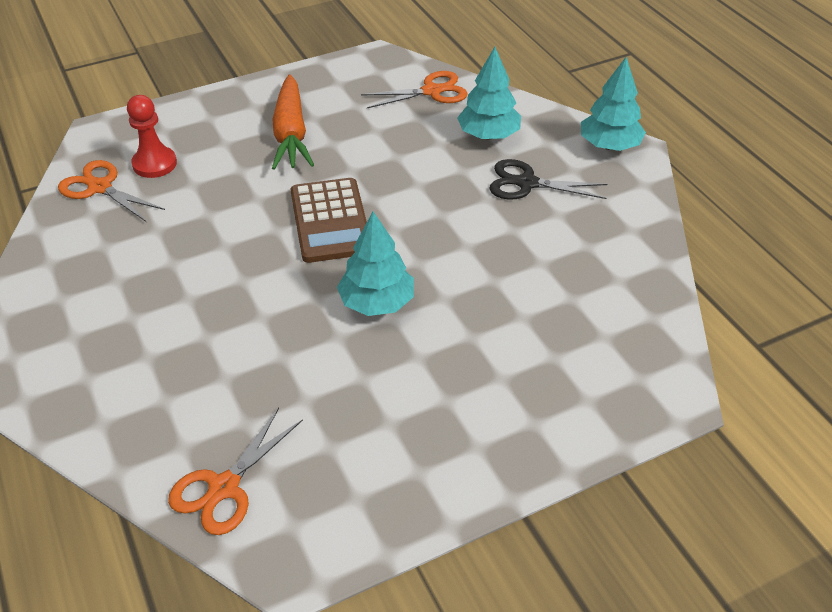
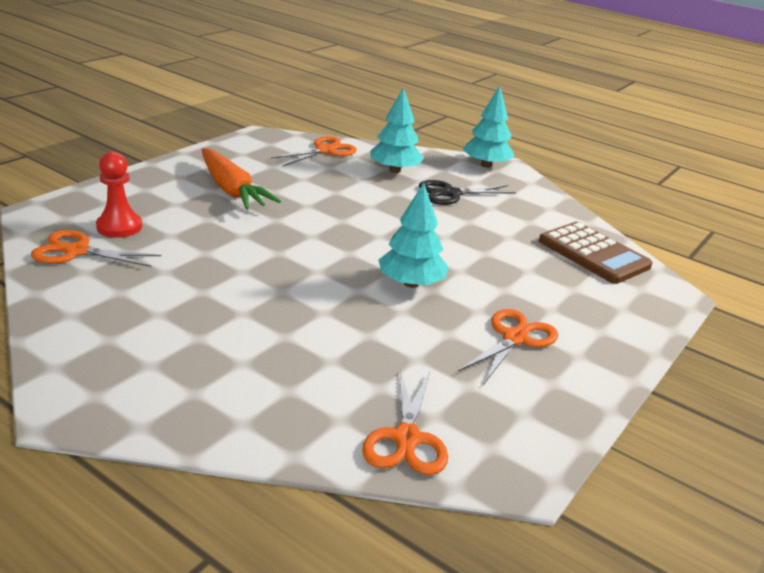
camera: 30 degrees left, 15 degrees down
(330, 221) = (321, 239): brown calculator -> brown calculator (593, 254)
(427, 404) = (514, 338): none -> orange scissors

